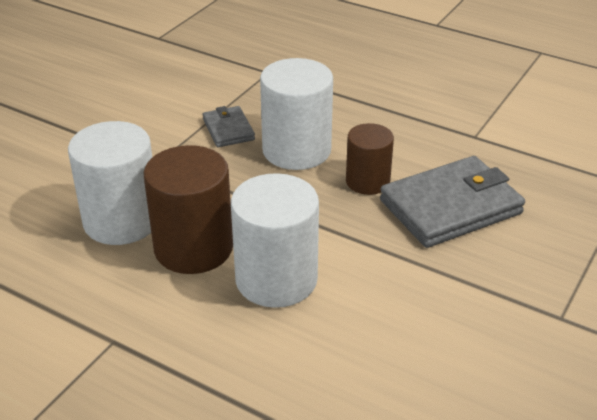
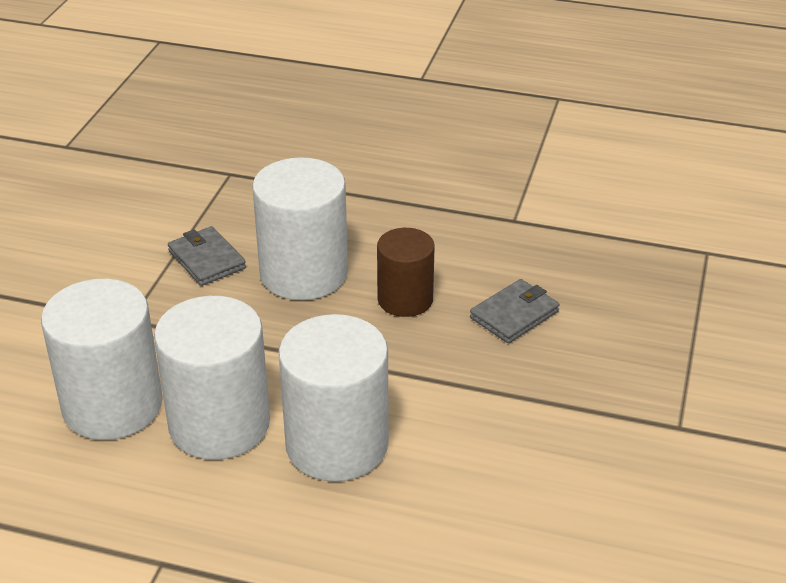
camera: 15 degrees left, 0 degrees up
(193, 248) = (219, 424): brown cylinder -> white cylinder
(451, 207) = (514, 315): grey wallet -> grey wallet, size x0.52

